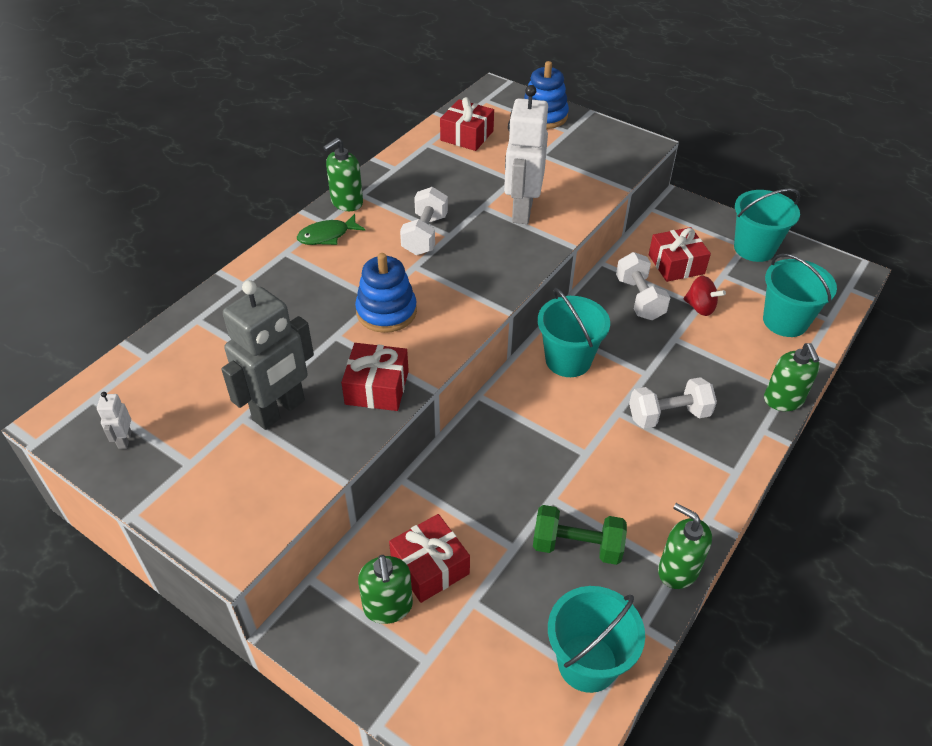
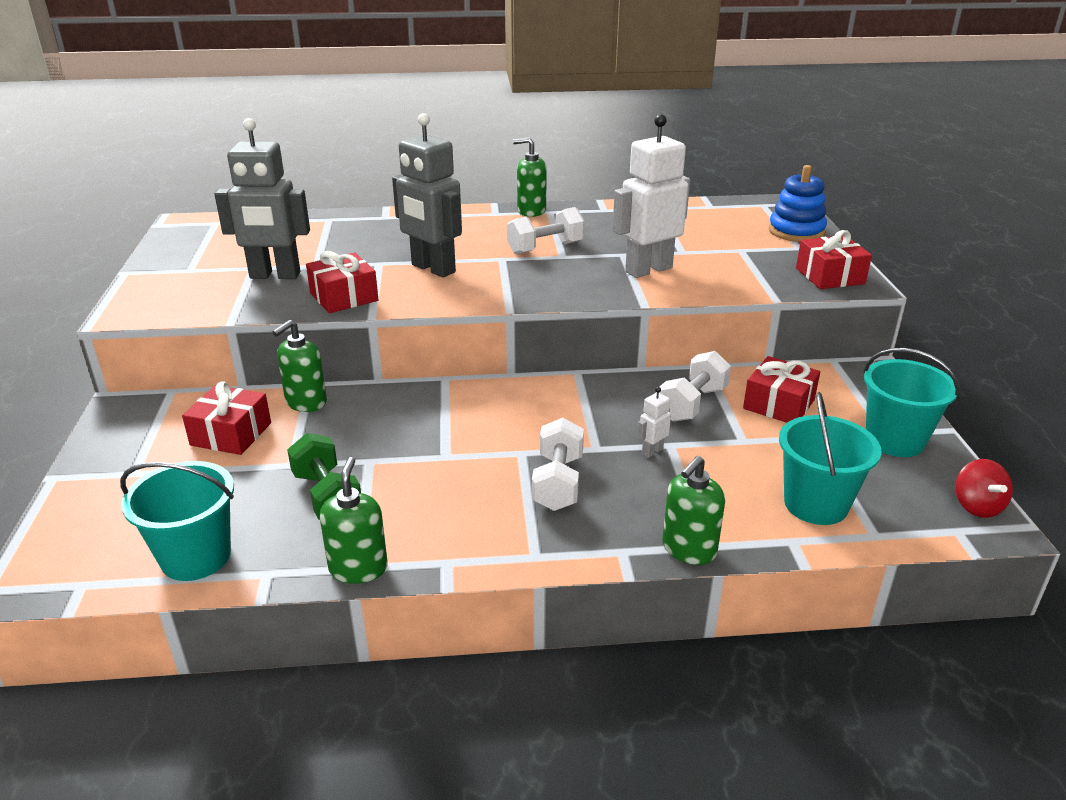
camera: 50 degrees right, 15 degrees down
(124, 440) = (189, 244): white robot -> white robot (652, 451)
(327, 236) = (482, 220): green fish -> none
(386, 311) = (432, 269): blue stacking toy -> grey robot
(388, 607) = (173, 433): green soap dispenser -> green soap dispenser (306, 402)
(467, 136) = (700, 216): red gift -> red gift (830, 276)
(568, 360) = (550, 401): turquoise bucket -> none
(668, 415) = (558, 483): white dumbbell -> white dumbbell turned 60 degrees clockwise
(700, 307) = (741, 442): red spinning top -> red spinning top (977, 506)

